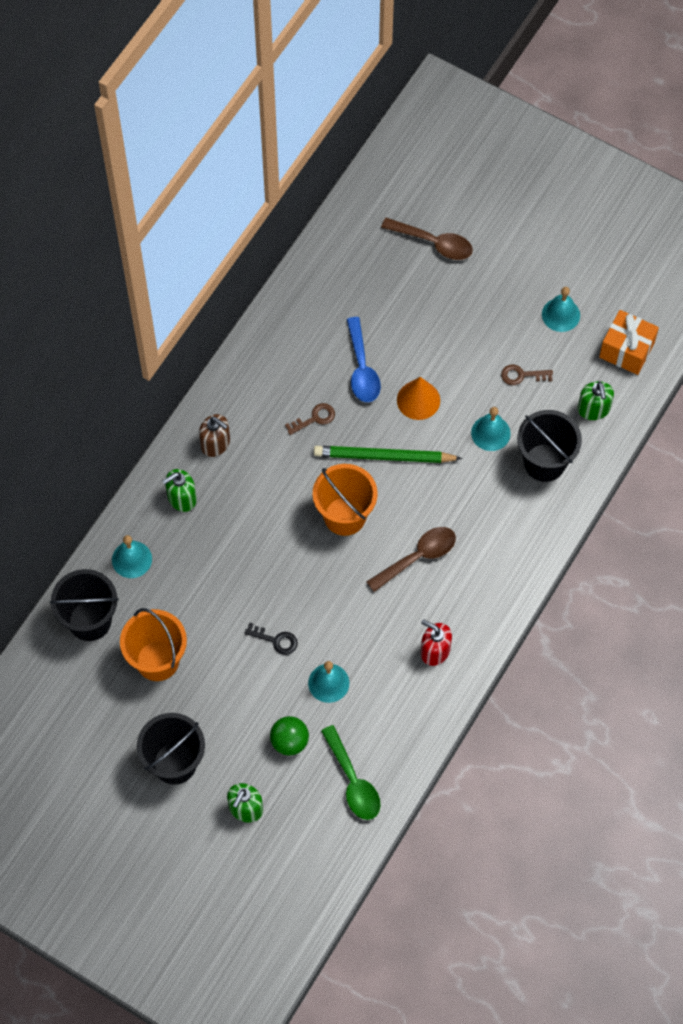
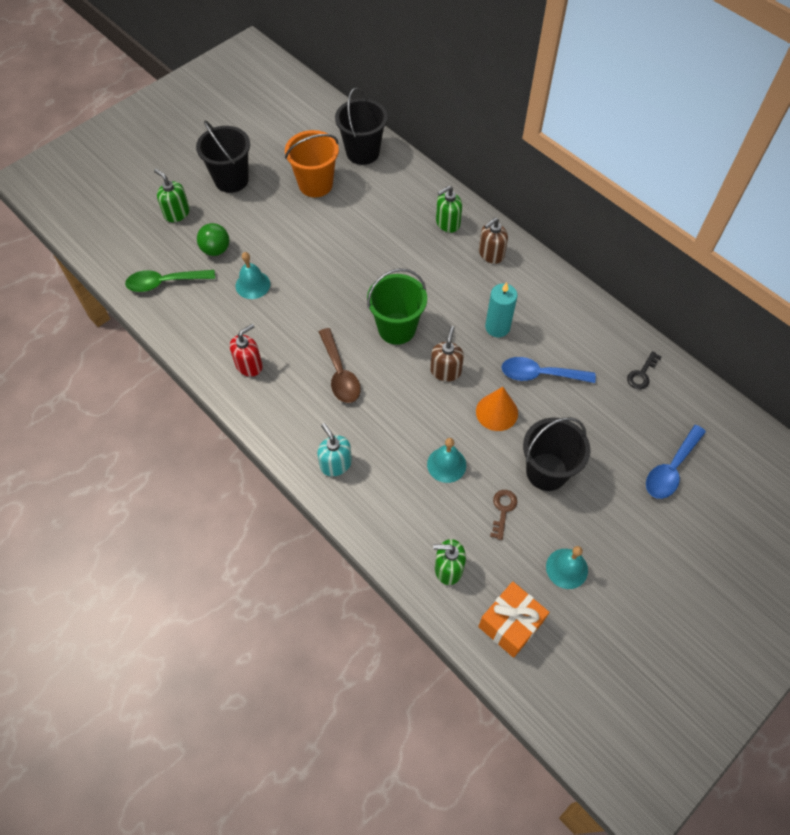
camera: 105 degrees right, 5 degrees down
(132, 559) = (404, 184): turquoise bell -> none
(181, 498) = (447, 223): green soap dispenser -> green soap dispenser turned 105 degrees counterclockwise
(275, 640) = (303, 258): black key -> black key (642, 374)
(314, 418) = (497, 327): brown key -> turquoise candle
(345, 516) = (397, 328): orange bucket -> green bucket
(384, 456) = (445, 371): green pencil -> brown soap dispenser
(434, 243) = (671, 469): brown spoon -> blue spoon
(522, 532) = (335, 464): none -> turquoise soap dispenser
(544, 462) = (401, 504): black bucket -> black bucket (546, 471)

